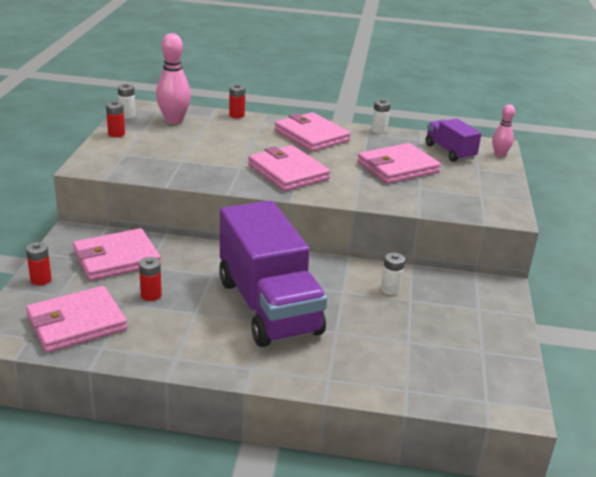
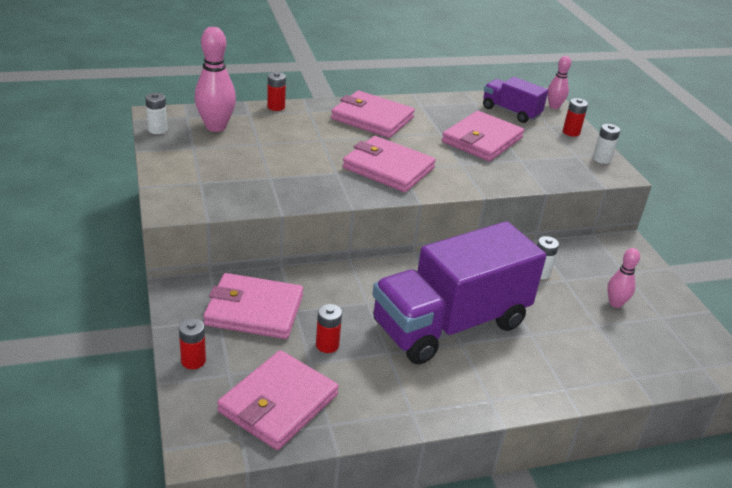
camera: 25 degrees left, 5 degrees up
(116, 134) = (167, 157): red battery -> red battery (571, 132)
(116, 258) = (254, 310): pink wallet -> pink wallet turned 60 degrees clockwise
(268, 306) = (450, 324): purple truck -> purple truck turned 105 degrees clockwise
(379, 130) = (429, 99): white battery -> white battery (601, 159)
(443, 329) = (615, 303): none -> pink bowling pin

